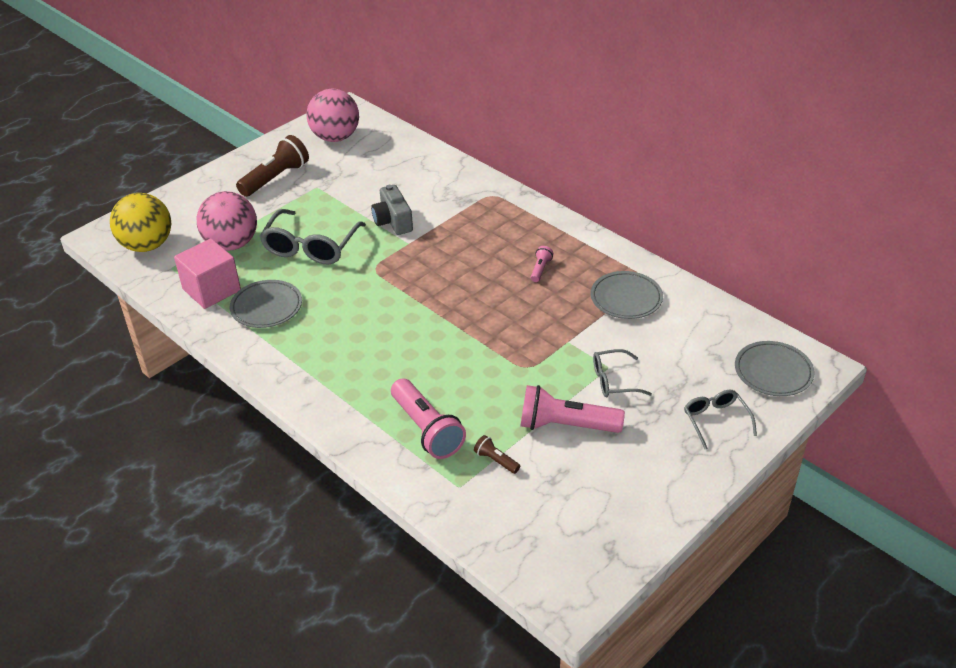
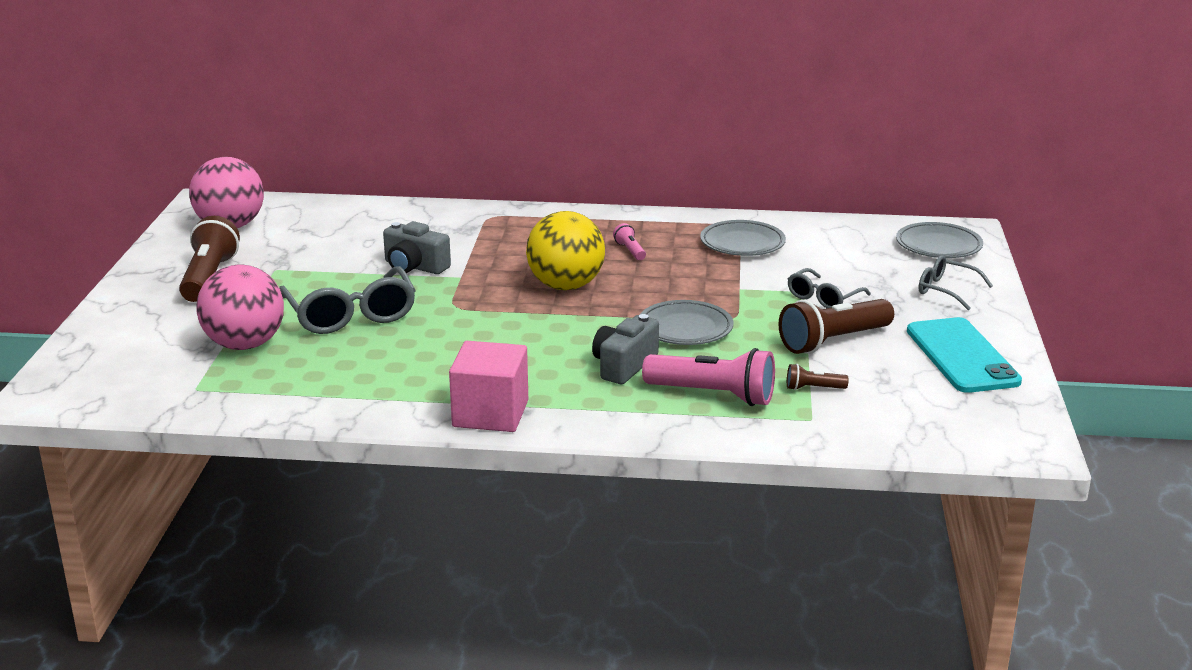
camera: 40 degrees left, 15 degrees down
(147, 245) = (127, 383): yellow ball -> yellow ball (566, 286)
(211, 290) = (284, 387): pink cube -> pink cube (490, 414)
(266, 307) = (380, 376): grey plate -> grey plate (685, 328)
(407, 373) = (624, 365): none -> grey camera
(566, 425) = (833, 341): pink flashlight -> brown flashlight
(638, 490) = (961, 356): none -> turquoise phone

